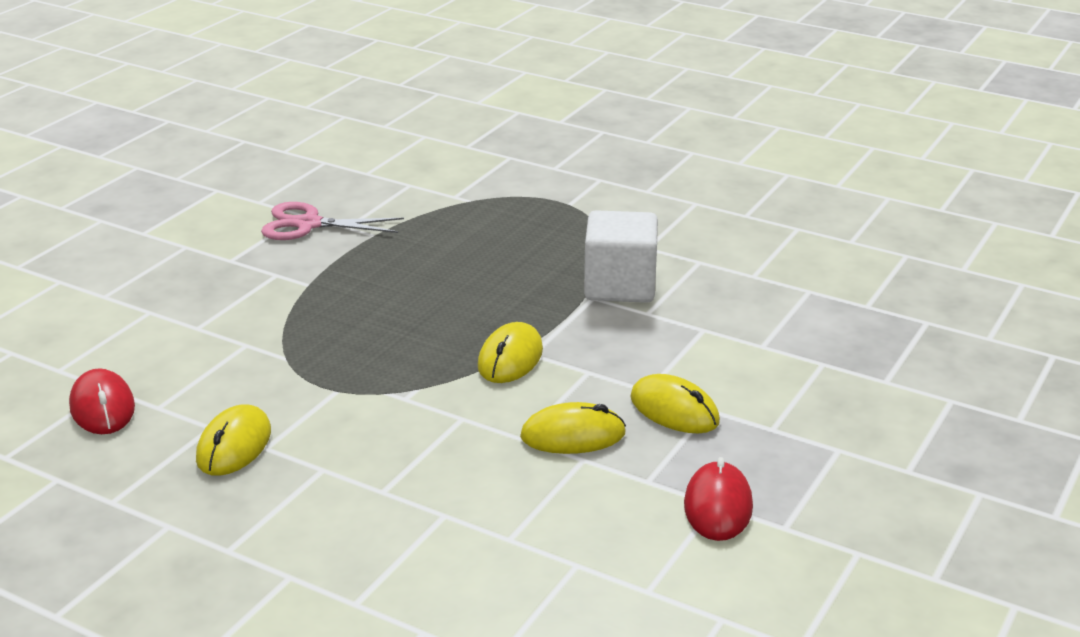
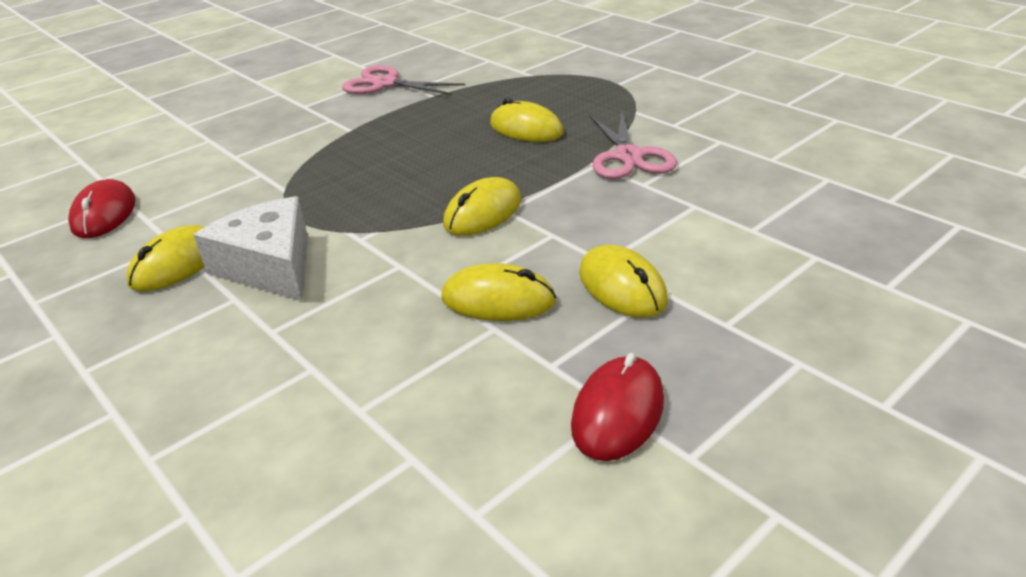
camera: 20 degrees right, 5 degrees up
(333, 435) = (269, 266): none -> white cheese
(501, 265) = (526, 128): none -> yellow mouse
(620, 286) = (628, 156): white cube -> pink scissors

